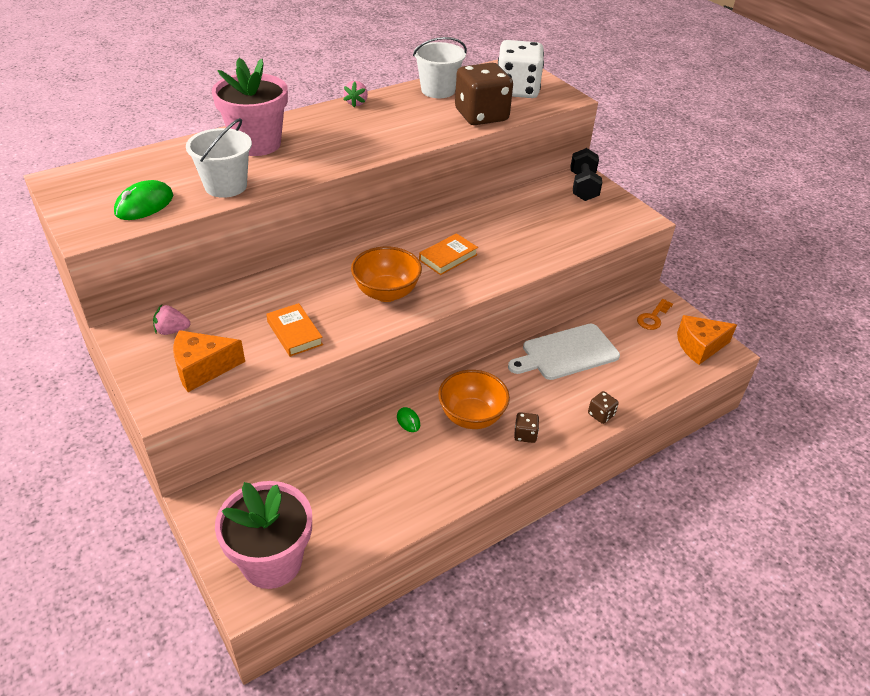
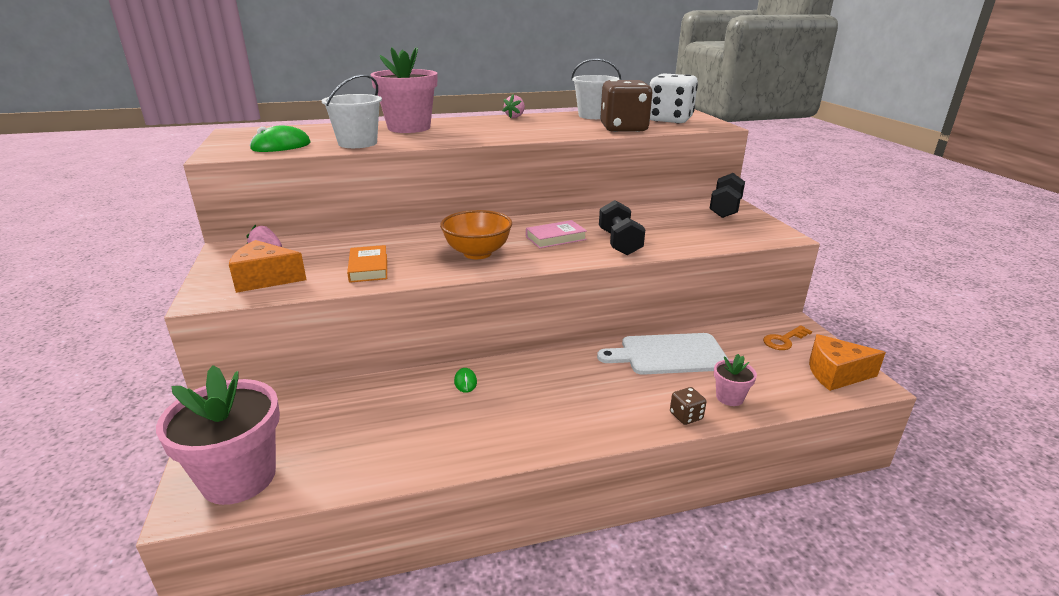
camera: 20 degrees right, 15 degrees down
(448, 257) = (556, 238): orange book -> pink book
(471, 417) = (534, 390): orange bowl -> none
(508, 254) = (619, 243): none -> black dumbbell
(525, 435) = (585, 418): brown dice -> none
(628, 388) = (729, 397): none -> pink flower pot

